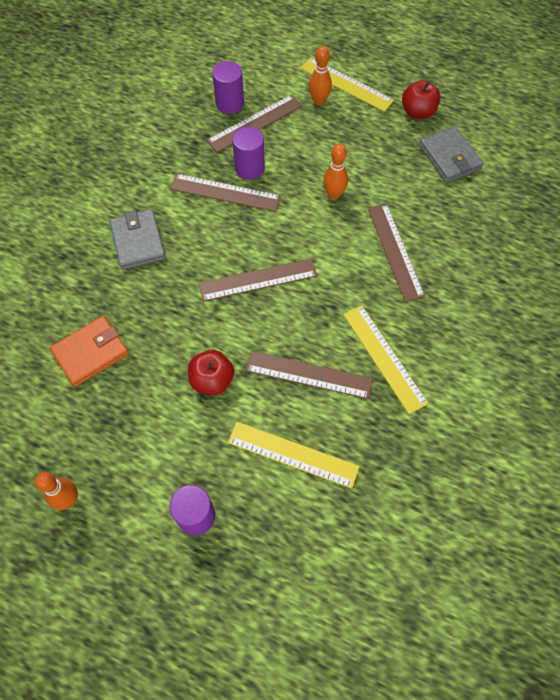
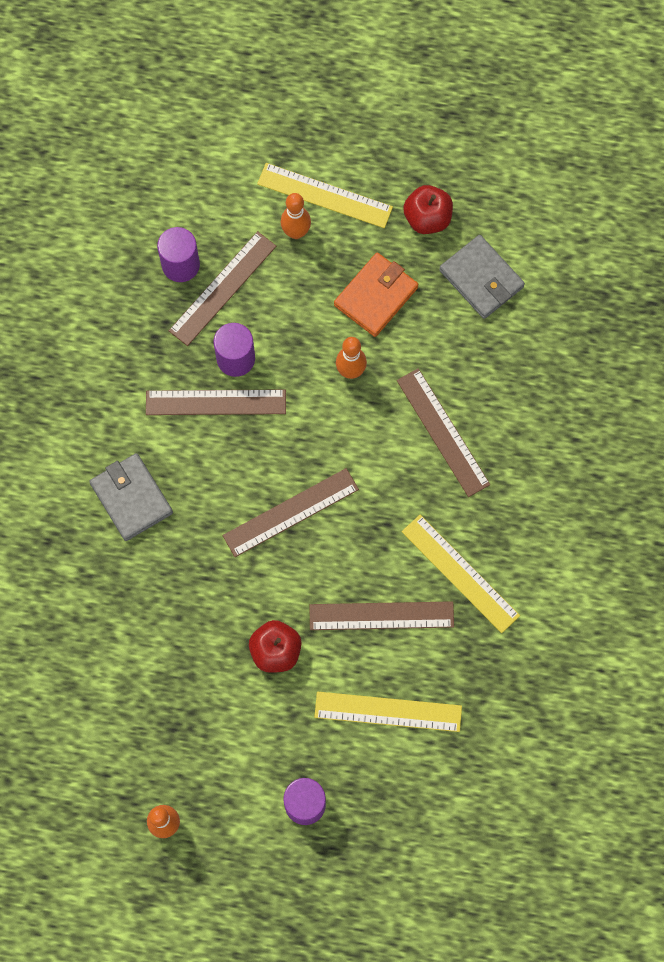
camera: 15 degrees left, 10 degrees up
(91, 353) = (127, 654): orange wallet -> orange wallet (376, 296)

